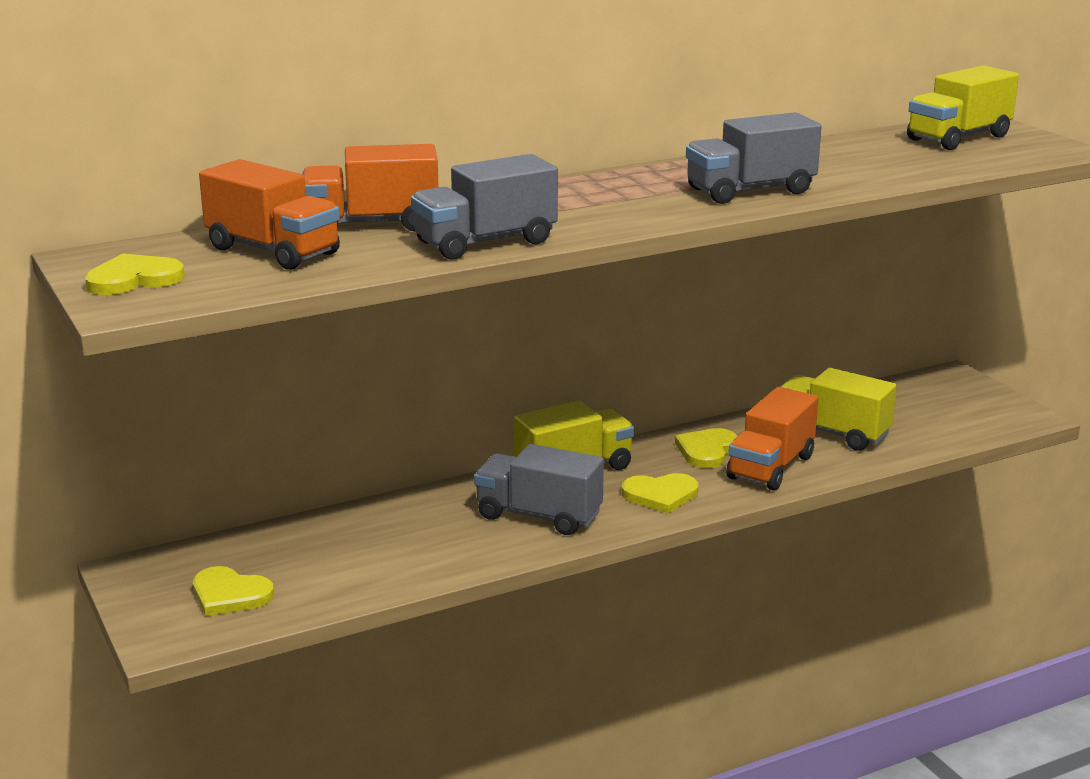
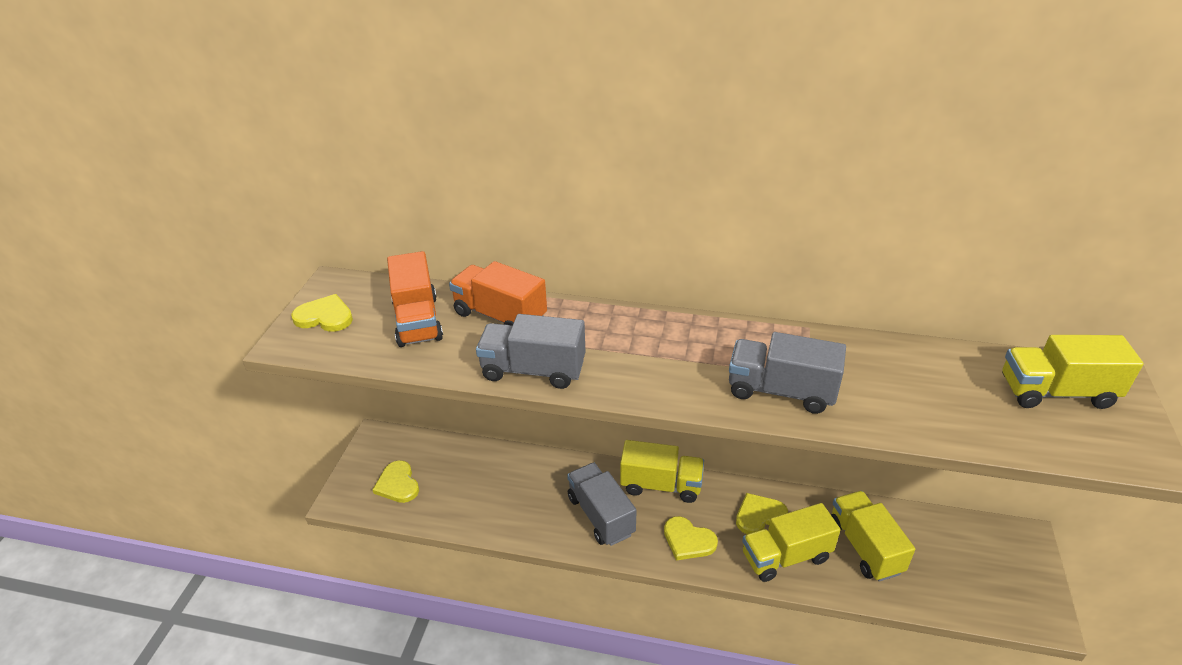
camera: 40 degrees right, 15 degrees up
(771, 467) = (785, 556): orange truck -> yellow truck

